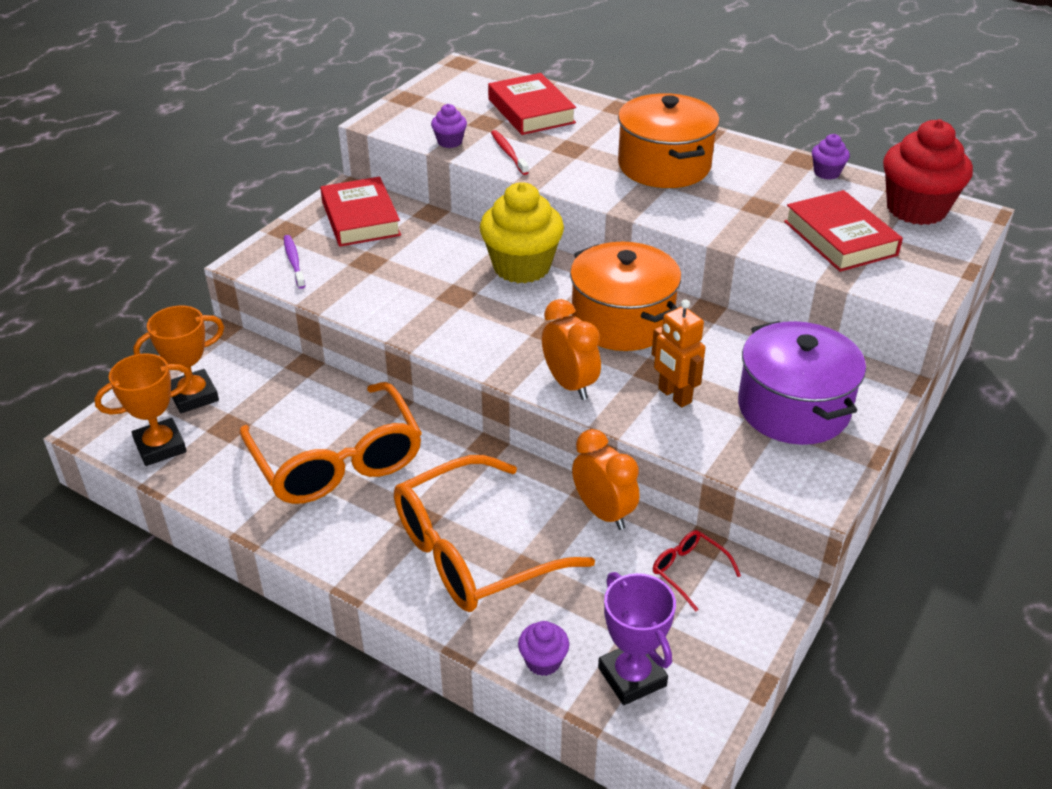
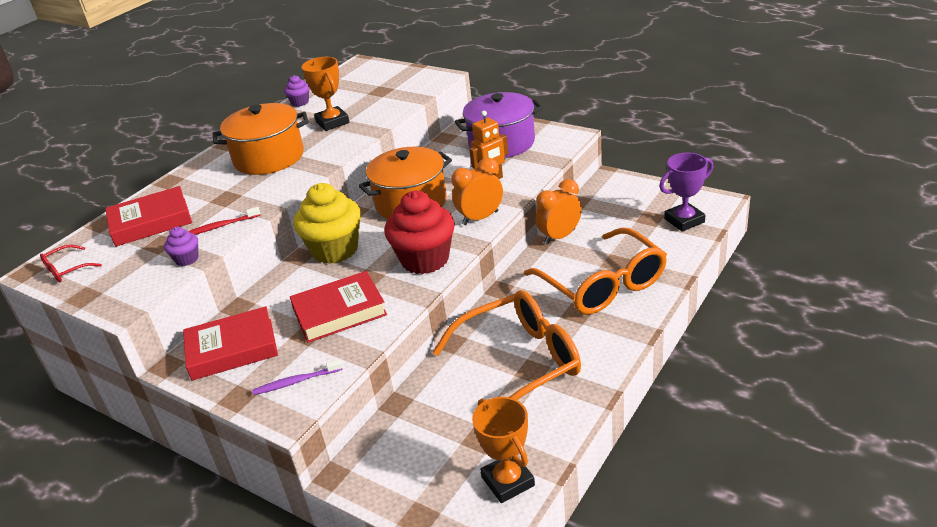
camera: 85 degrees left, 5 degrees down
(194, 396) = (436, 473): orange trophy -> orange trophy (332, 122)
(543, 661) = (683, 250): purple cupcake -> none
(688, 571) = (602, 206): red glasses -> red glasses (66, 270)
(840, 238) = (378, 98): red book -> red book (339, 312)
(916, 209) = (351, 77): red cupcake -> red cupcake (425, 260)

